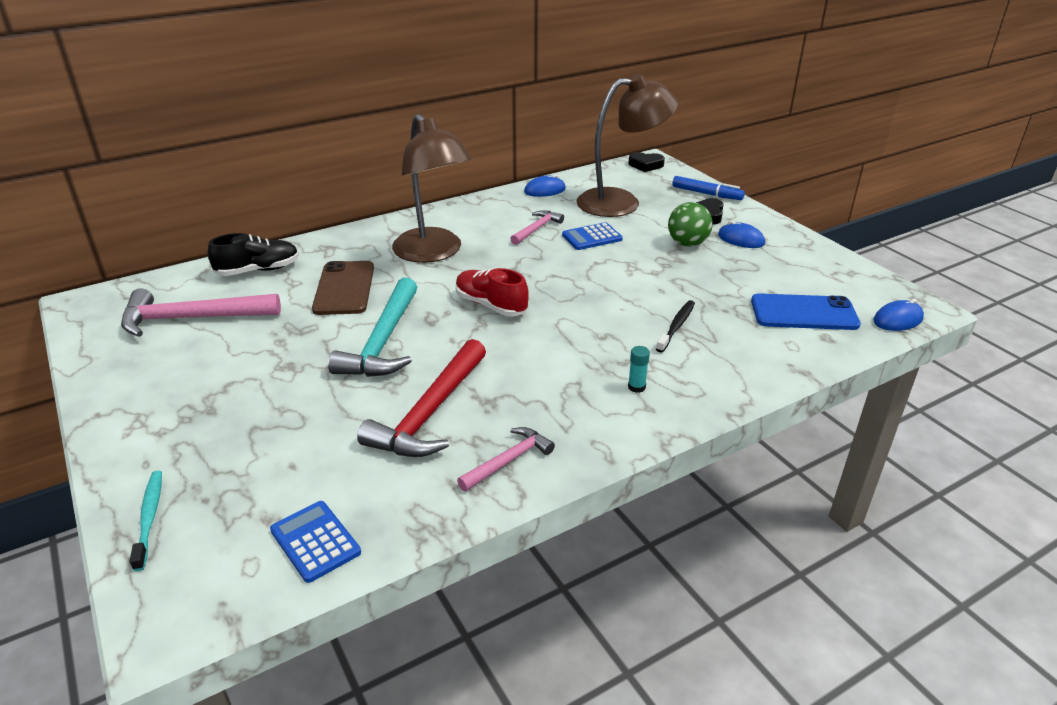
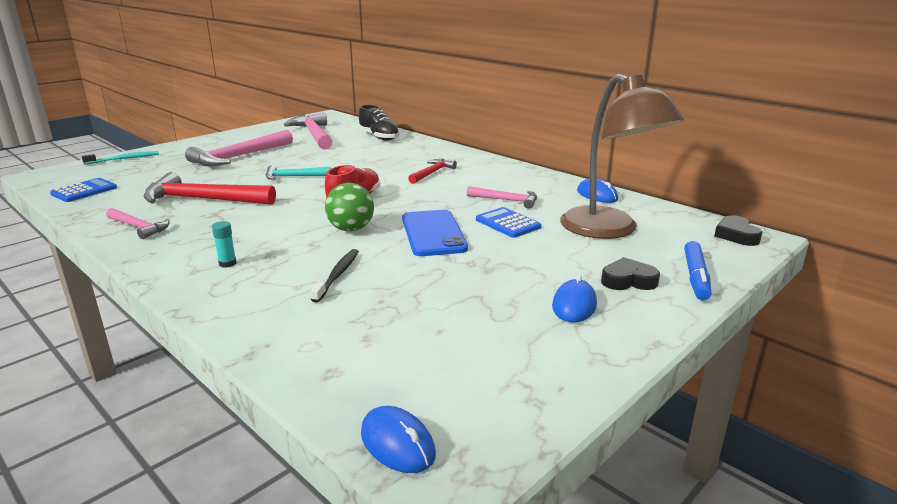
camera: 75 degrees right, 10 degrees down
(251, 387) = (239, 157): none -> pink hammer
(344, 288) = (364, 158): brown phone -> none
(383, 341) = (293, 177): turquoise hammer -> turquoise hammer, size x0.55
(433, 253) = (432, 173): brown lamp -> red hammer
(676, 326) = (337, 275): black toothbrush -> black toothbrush turned 90 degrees counterclockwise
(687, 243) = (533, 271): green ball -> green ball (351, 229)
(804, 313) = (390, 354): blue phone -> blue phone (433, 233)

